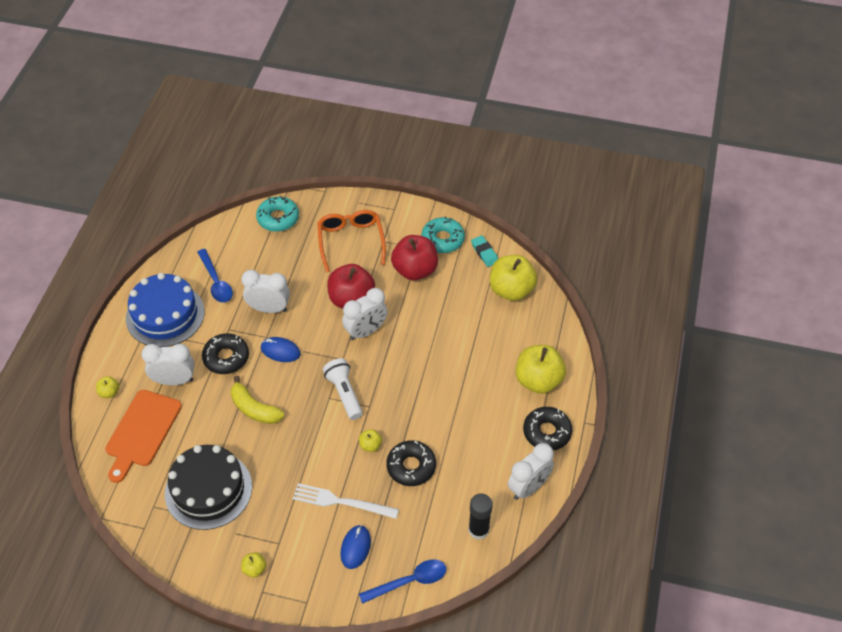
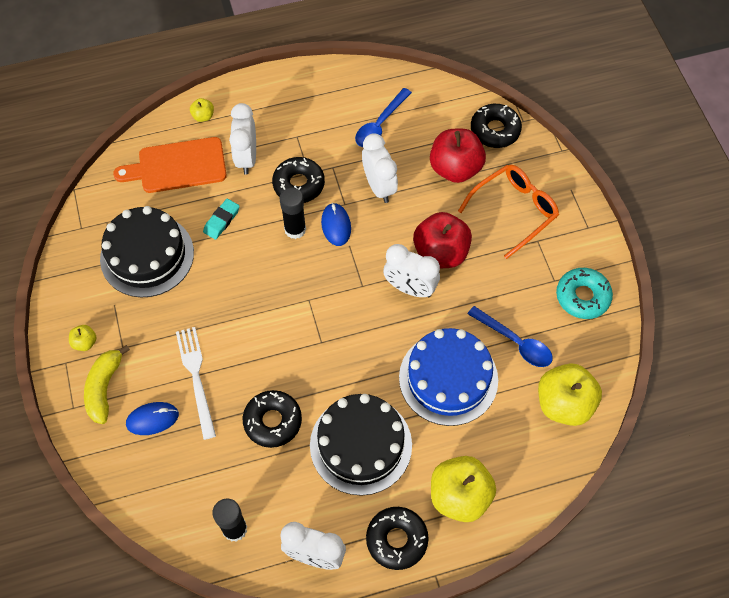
camera: 60 degrees right, 10 degrees up
(165, 315) = (314, 107): blue cake -> blue cake (448, 378)
(174, 380) = (247, 158): white clock -> white clock turned 150 degrees counterclockwise
(254, 409) = (256, 242): yellow banana -> yellow banana (104, 388)
(263, 378) = (295, 229): none -> black glue stick
(278, 218) = (495, 130): turquoise donut -> black donut
(344, 393) = (322, 310): white flashlight -> none
(370, 445) = (275, 369): yellow apple -> none
(409, 581) = (140, 491): blue spoon -> blue spoon (515, 342)
(415, 270) = (521, 292): red apple -> red apple (455, 168)
(465, 420) = (360, 445): none -> black cake
(484, 253) = (595, 349): turquoise eraser -> turquoise eraser (221, 220)

